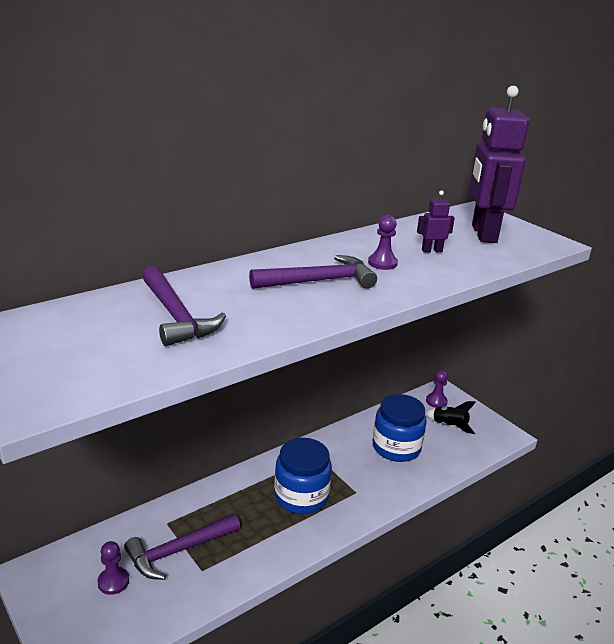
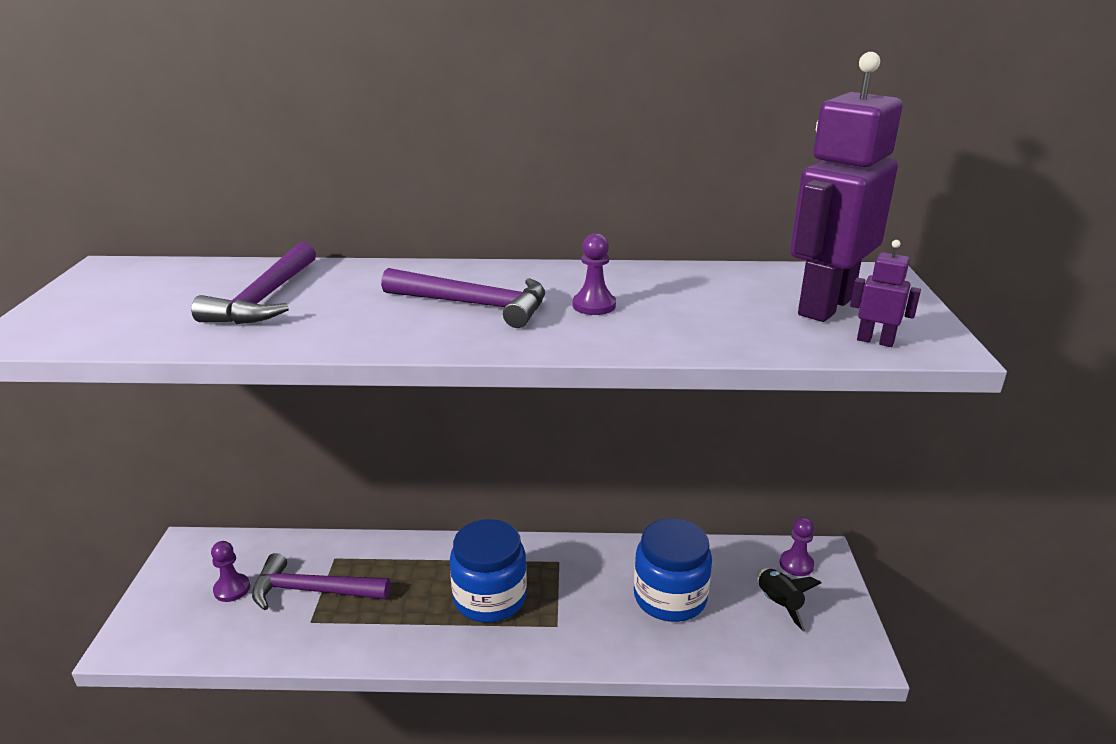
camera: 40 degrees right, 0 degrees up
(431, 251) = (695, 308): purple robot -> purple robot (875, 341)

